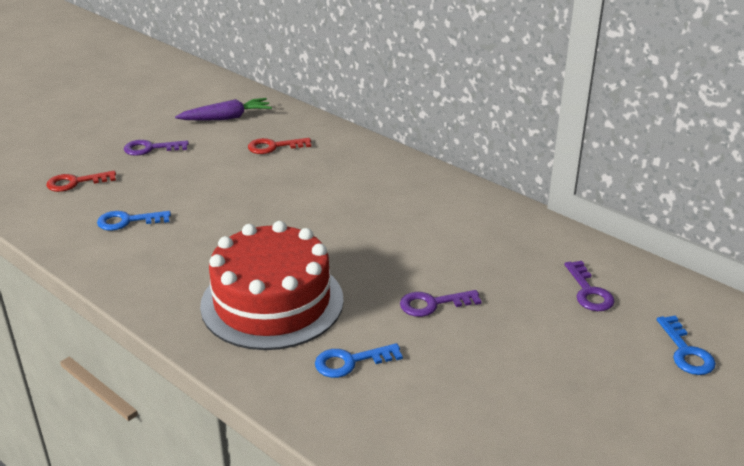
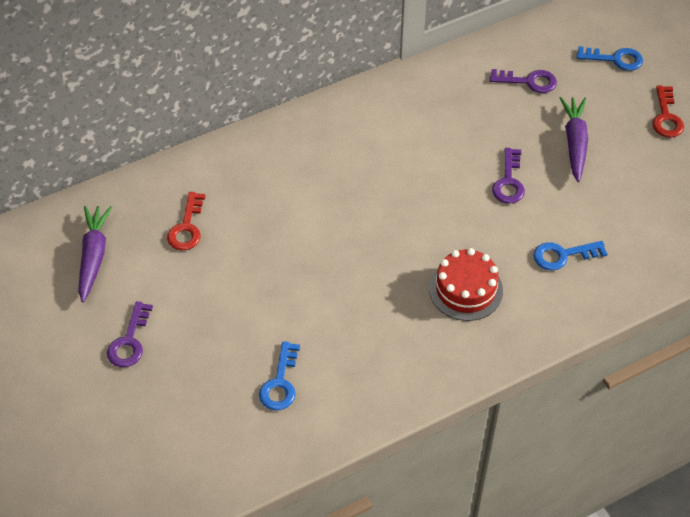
camera: 70 degrees left, 20 degrees up
(75, 182) = (173, 424): red key -> red key (666, 117)
(272, 302) = (465, 289): red cake -> red cake, size x0.56
(351, 362) = (563, 255): blue key -> blue key turned 75 degrees clockwise
(524, 342) = (574, 143): none -> purple carrot

